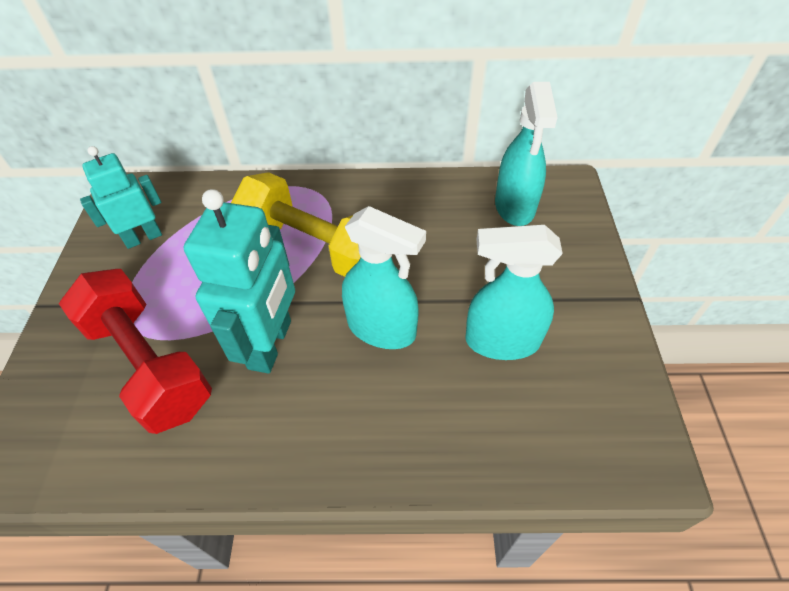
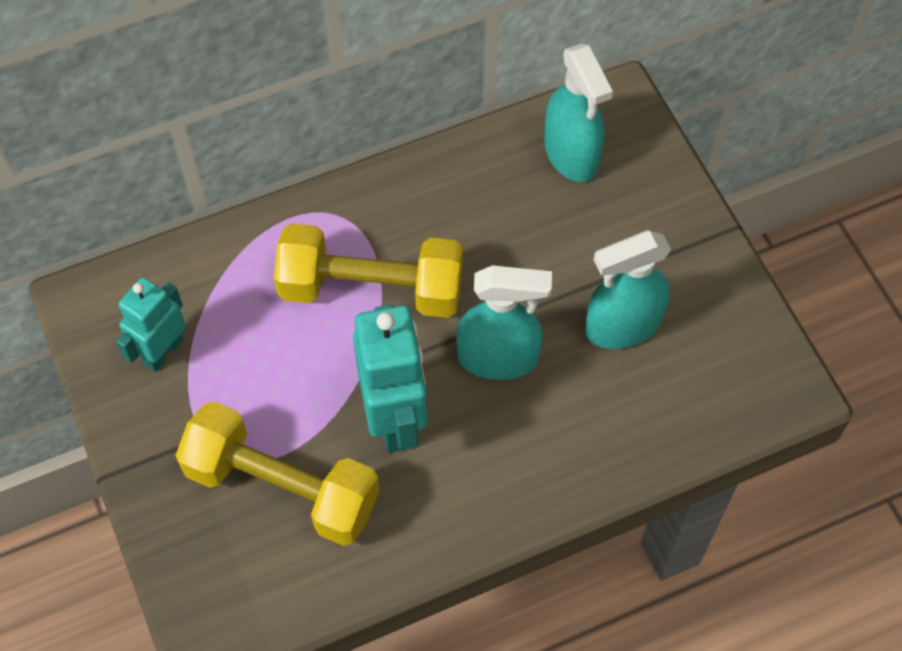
camera: 25 degrees left, 10 degrees up
(149, 364) = (282, 487): red dumbbell -> yellow dumbbell

